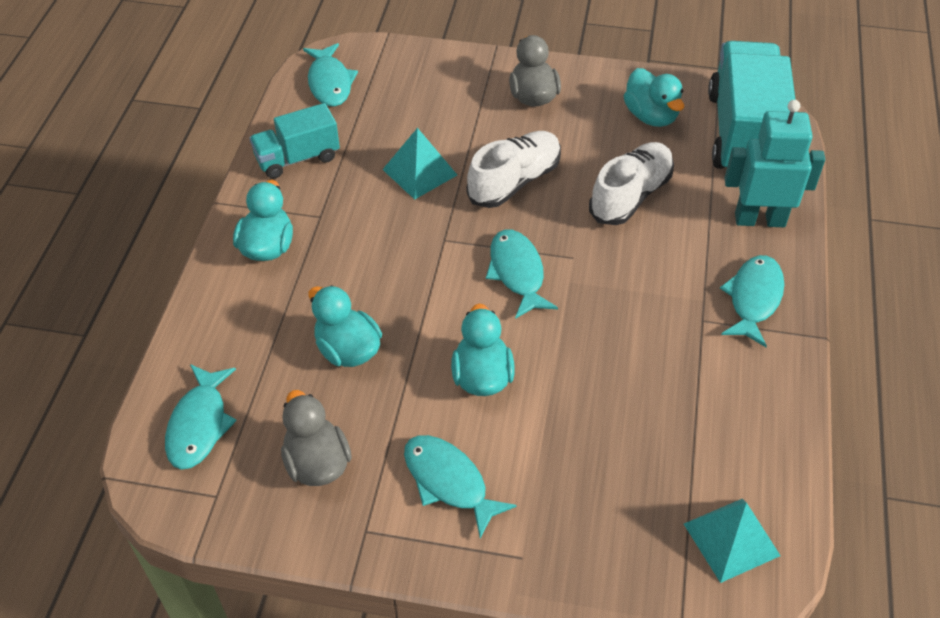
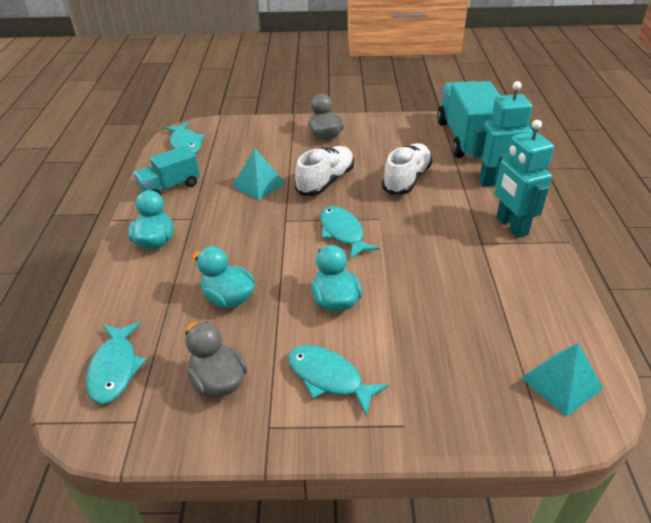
camera: 10 degrees left, 10 degrees down
(651, 116) = (405, 137): turquoise duck -> none
(753, 299) = (511, 226): turquoise fish -> turquoise robot

